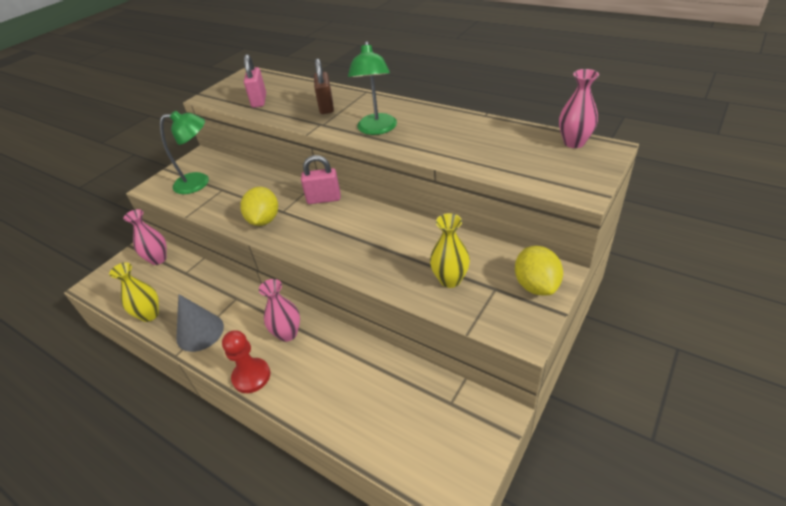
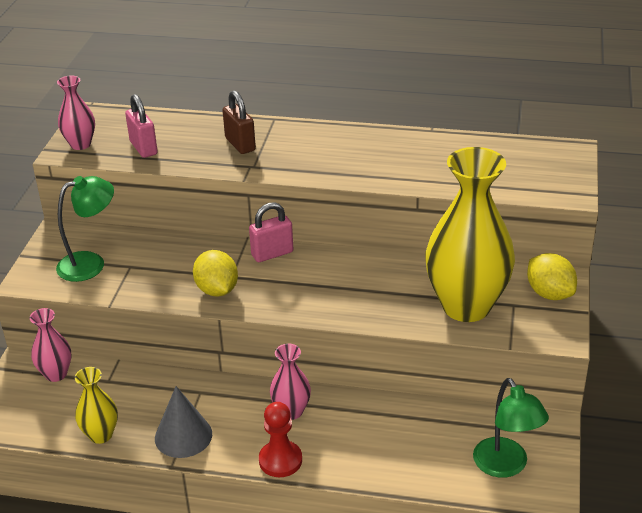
camera: 25 degrees left, 5 degrees down
(377, 129) = (324, 163): green lamp -> green lamp (505, 466)
(450, 280) = (466, 306): yellow vase -> yellow vase, size x2.14
(574, 142) = (538, 148): pink vase -> pink vase (80, 144)

